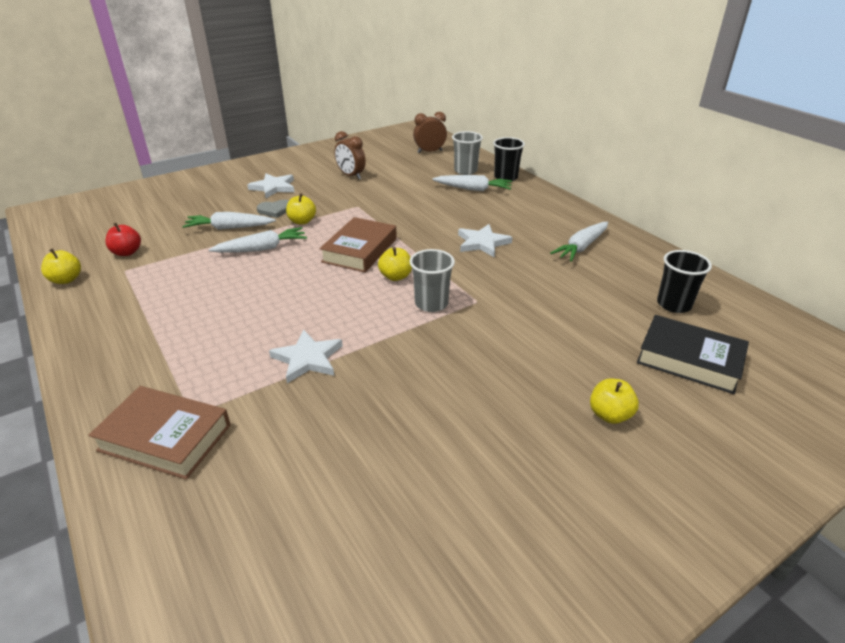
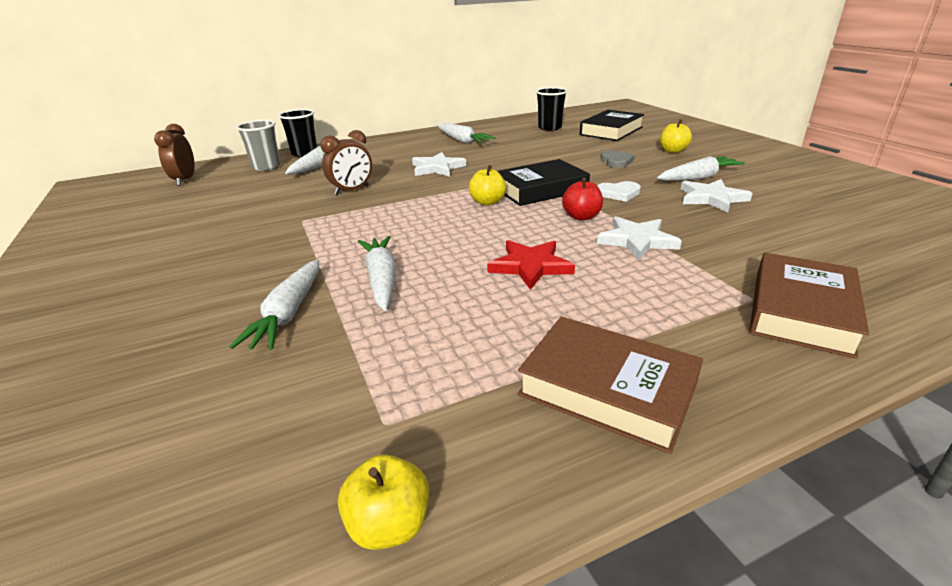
camera: 80 degrees left, 5 degrees down
(127, 252) = (304, 435): red apple -> red apple (581, 216)
(269, 304) = (530, 266): none -> red star
(273, 187) = (164, 282): white star -> white star (711, 198)
(275, 210) = (258, 276): grey heart -> grey heart (616, 161)
(302, 221) = (316, 254): yellow apple -> none
(351, 176) = (197, 224): brown clock -> brown clock (352, 190)
(360, 250) = (422, 218): brown book -> brown book (607, 389)
(426, 354) = (618, 193): none -> white heart
(431, 303) = (540, 189): grey cup -> black book
(492, 425) = (698, 177): none -> white carrot

